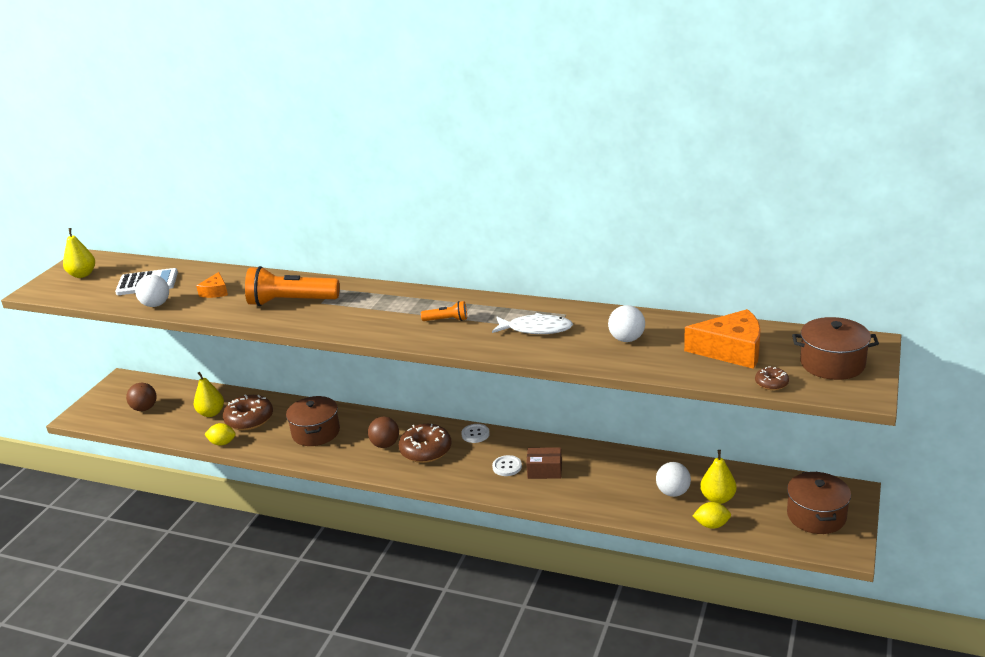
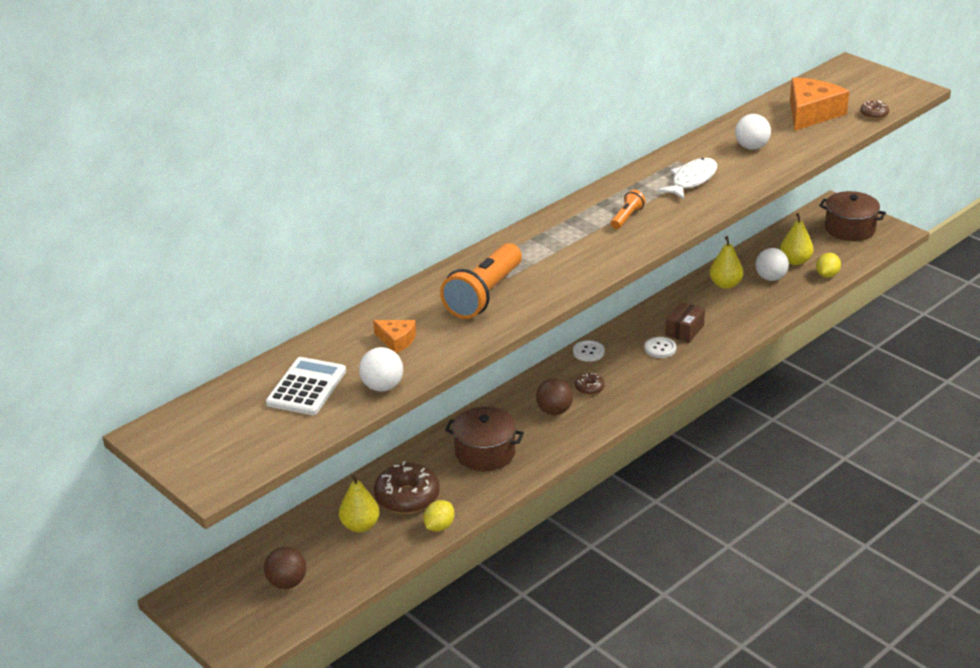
camera: 65 degrees left, 5 degrees up
(82, 275) = (209, 438): yellow pear -> yellow pear (725, 284)
(426, 450) = (589, 388): brown donut -> brown donut, size x0.49
(832, 364) = (866, 86): brown pot -> none

